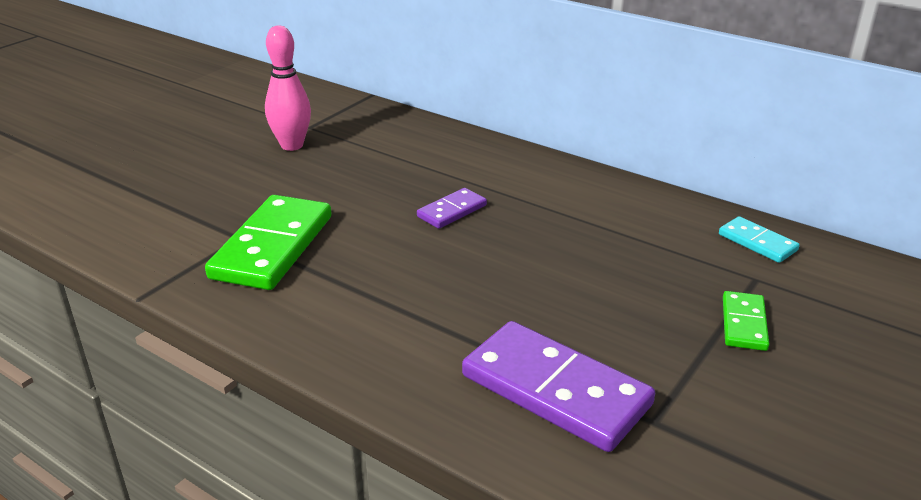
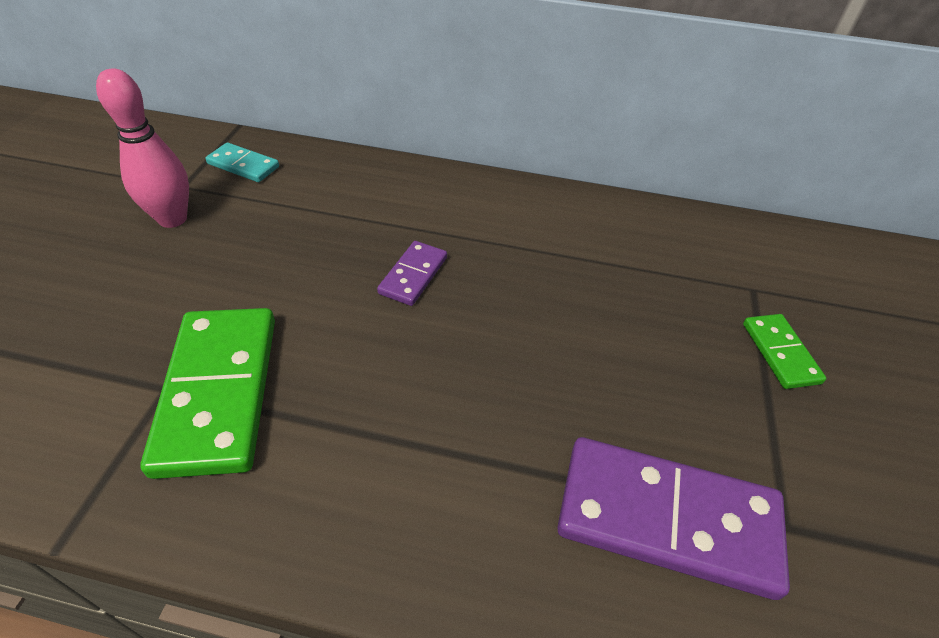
camera: 25 degrees left, 15 degrees up
(757, 242) = (727, 242): turquoise domino -> turquoise domino (243, 165)

